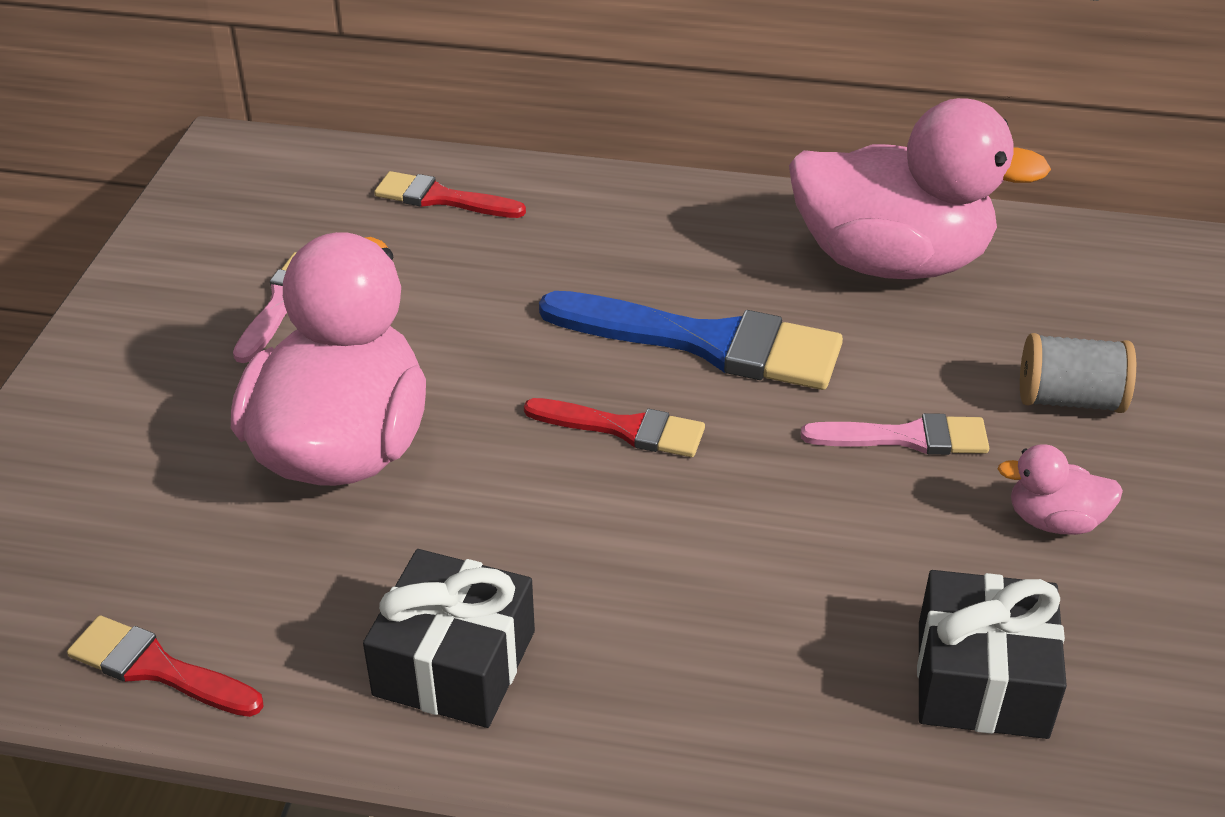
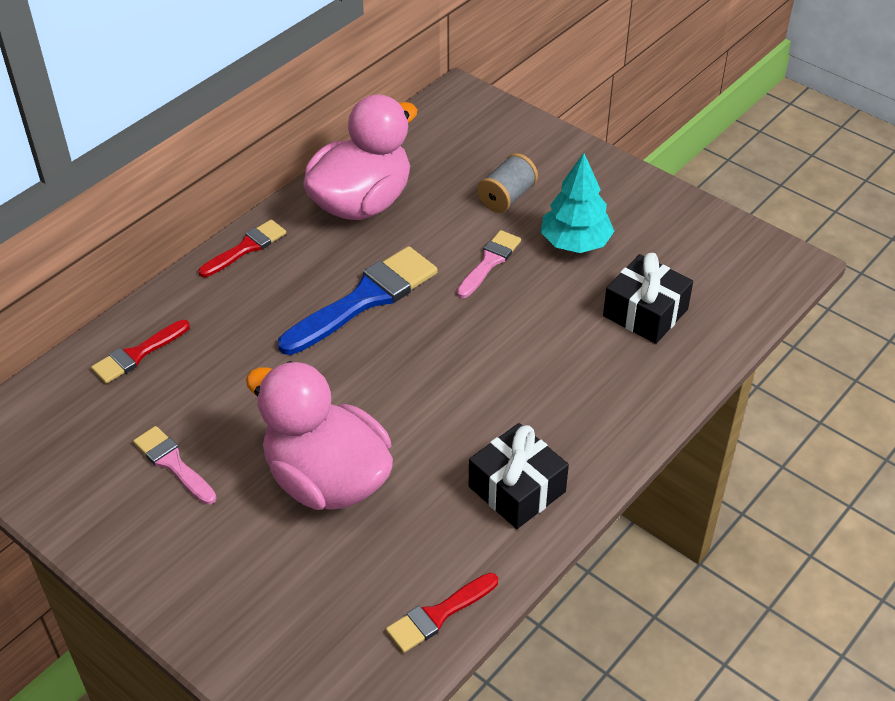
camera: 60 degrees left, 5 degrees up
(623, 429) = (403, 359): red brush -> red brush (246, 248)
(1054, 520) = (575, 243): pink duck -> turquoise tree

